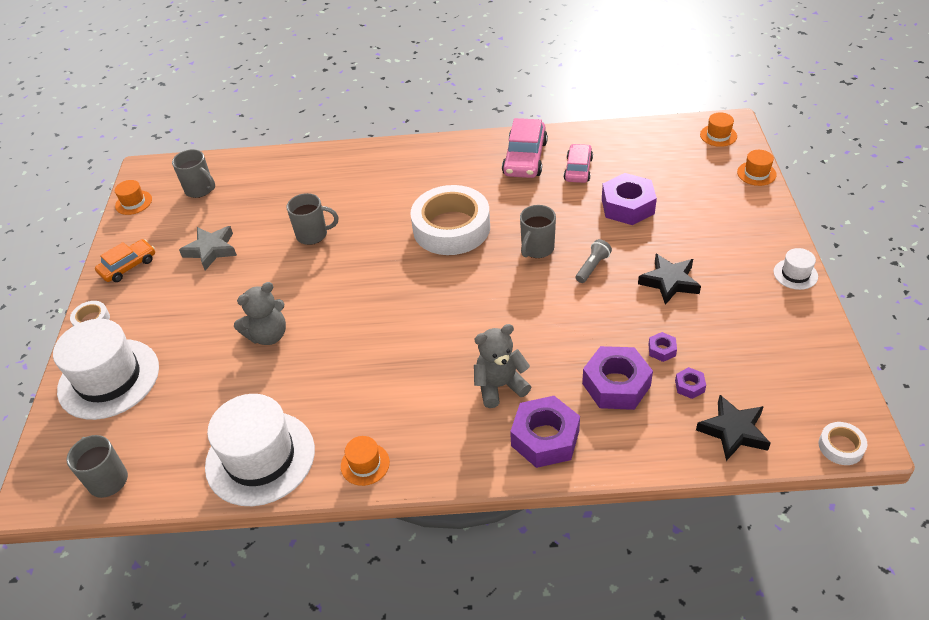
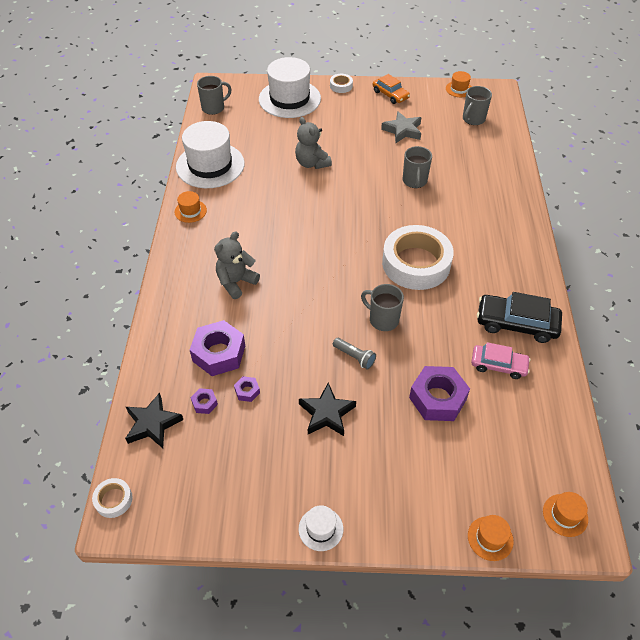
camera: 90 degrees right, 5 degrees up
(500, 386) = (236, 282): grey teddy bear -> grey teddy bear turned 120 degrees counterclockwise
(525, 158) = (516, 323): pink car -> black car
(545, 438) = (182, 304): purple nut -> none

